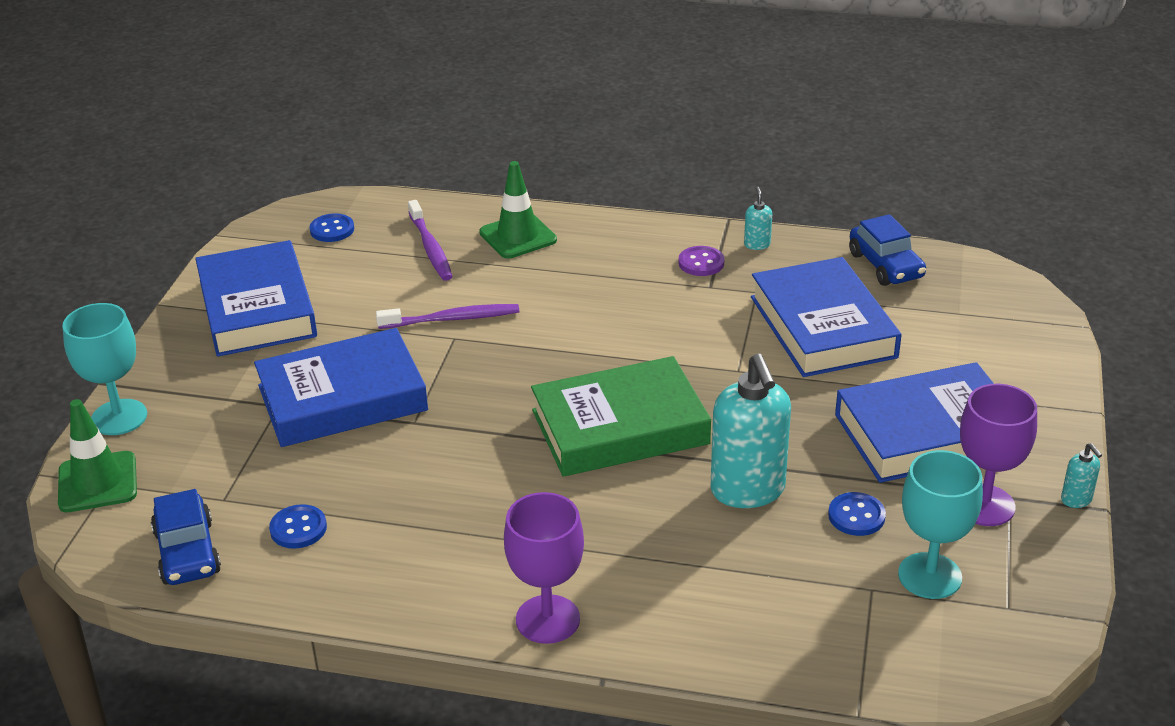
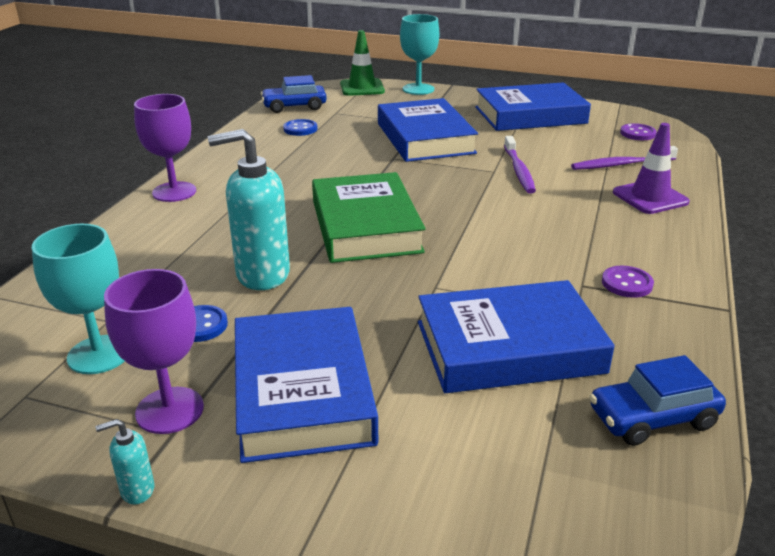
camera: 95 degrees right, 5 degrees down
(332, 230) = (637, 133): blue button -> purple button
(518, 236) = (650, 197): green traffic cone -> purple traffic cone
(757, 244) = (675, 322): turquoise soap dispenser -> none

